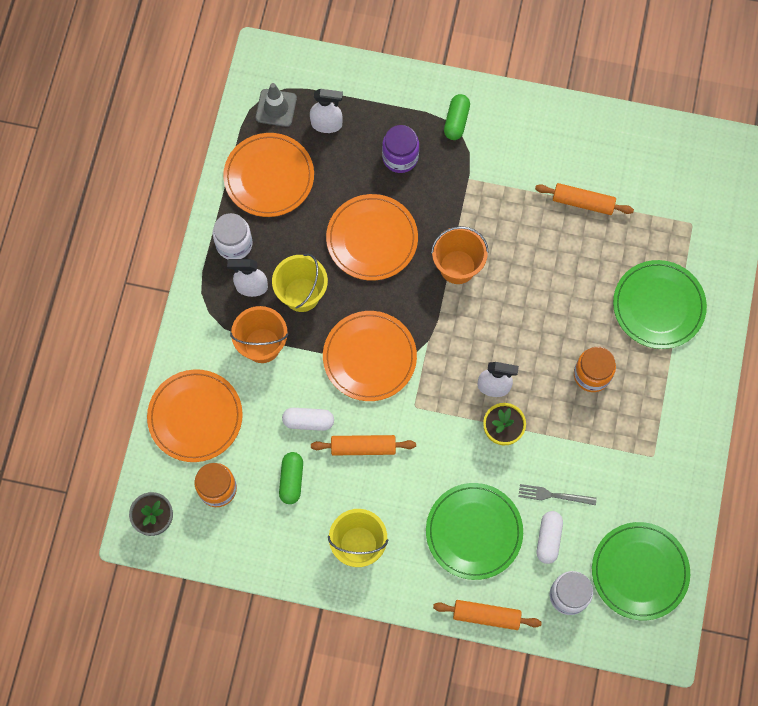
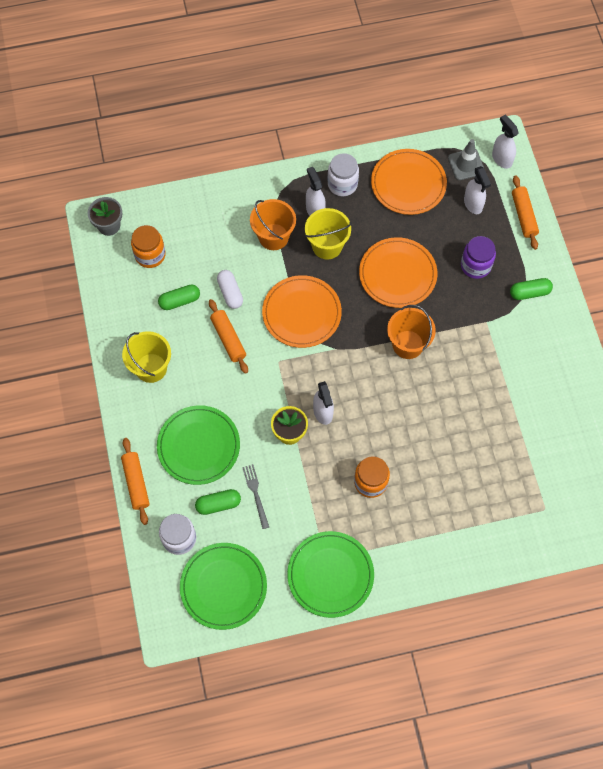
camera: 65 degrees right, 5 degrees down
(195, 417) = (197, 217): orange plate -> none
(287, 70) = (501, 159): none -> white spray bottle
(548, 539) = (218, 504): white capsule -> green capsule
(583, 202) = (514, 415): orange rolling pin -> orange rolling pin (523, 216)
(658, 306) = (457, 511): green plate -> green plate (330, 575)

